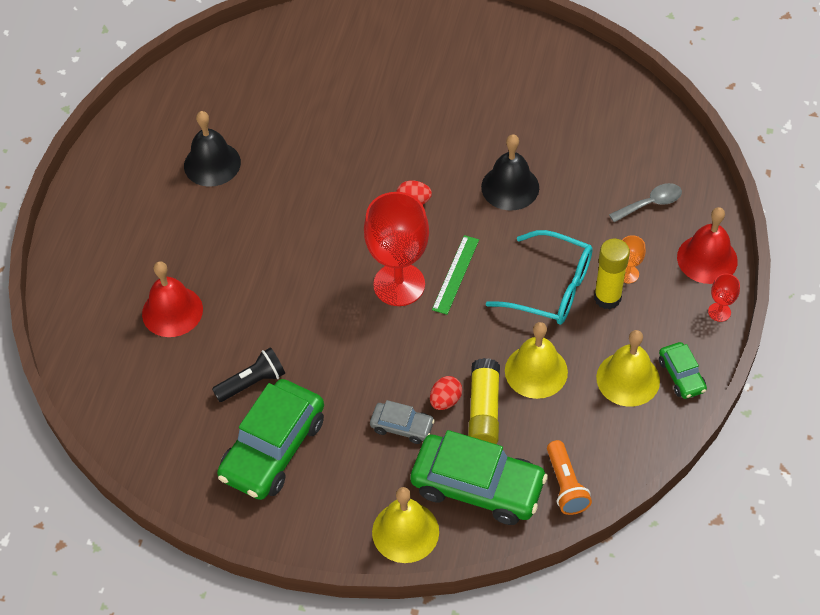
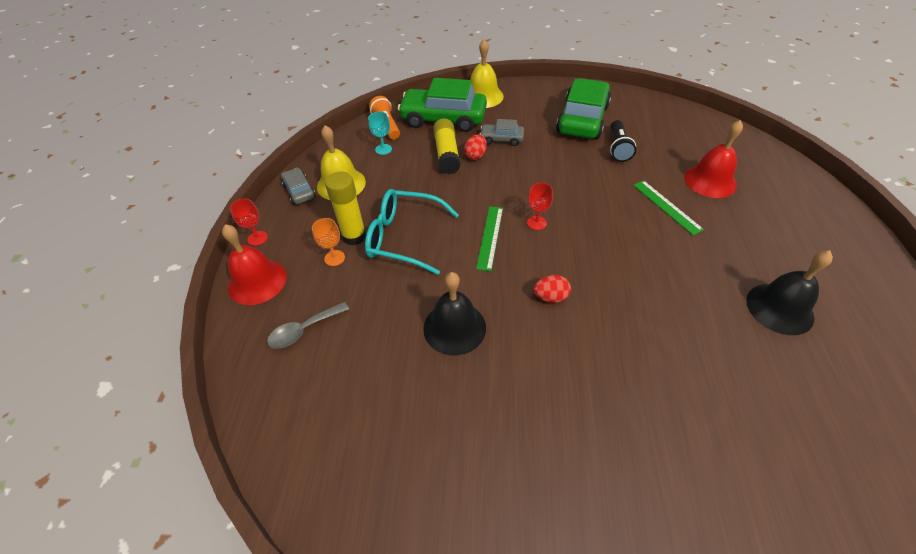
camera: 170 degrees right, 5 degrees down
(245, 283) = (666, 206): none -> green ruler
(252, 382) = (618, 148): black flashlight -> black flashlight turned 45 degrees counterclockwise
(399, 284) = (536, 223): red goblet -> red goblet, size x0.43
(536, 371) = (411, 180): yellow bell -> none
(571, 434) = (383, 149): none -> turquoise goblet
(681, 375) = (299, 191): green car -> grey car

